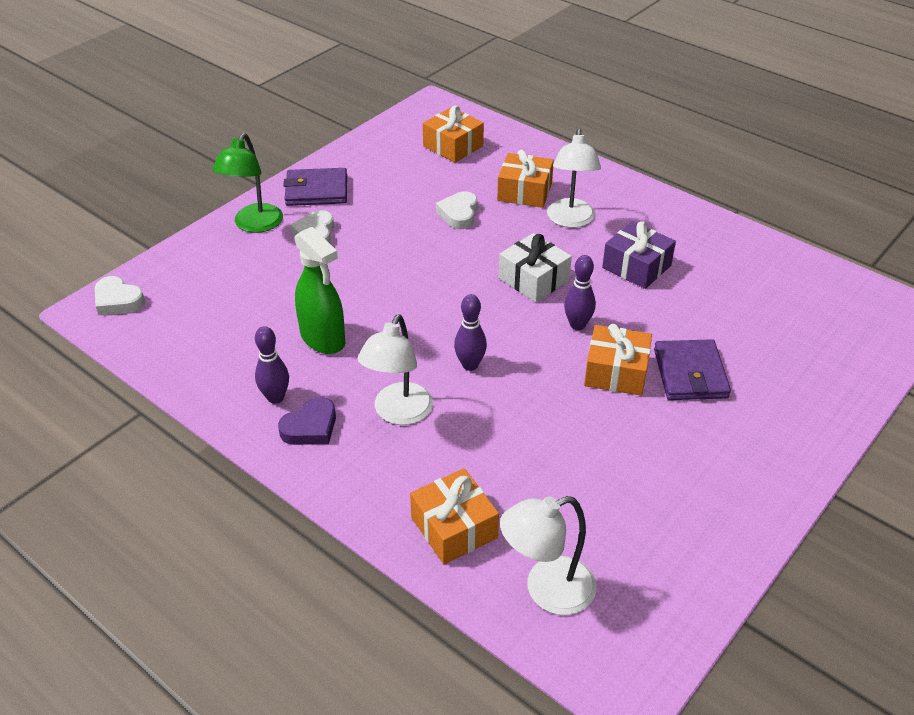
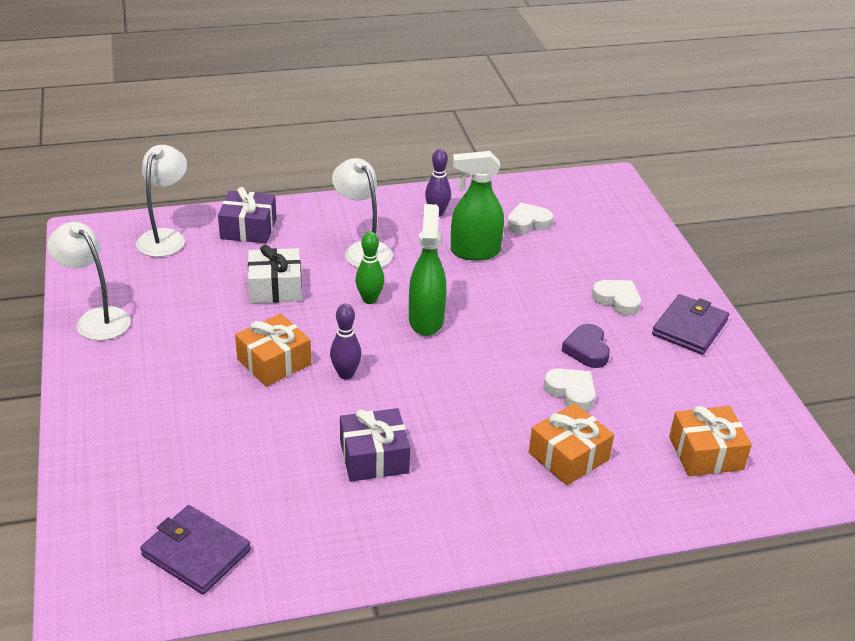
camera: 125 degrees right, 5 degrees down
(118, 300) = (613, 191): white heart -> white heart (528, 223)
(254, 225) = (660, 276): green lamp -> none
(310, 427) = (393, 215): purple heart -> purple heart (587, 350)
(454, 528) = (248, 229): orange gift -> purple gift
(459, 318) = (426, 320): none -> green spray bottle
(470, 365) = (369, 299): purple bowling pin -> green bowling pin
(533, 279) = (428, 384): white gift -> white gift (275, 288)
(570, 220) = (488, 459): white lamp -> white lamp (96, 318)
(690, 373) = (222, 399): purple wallet -> purple wallet (196, 553)

